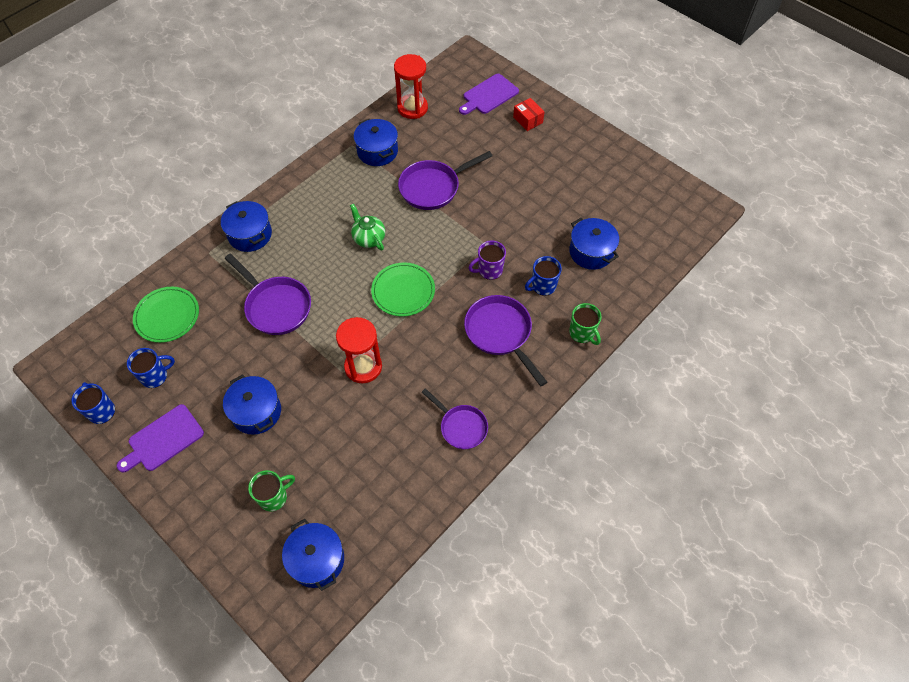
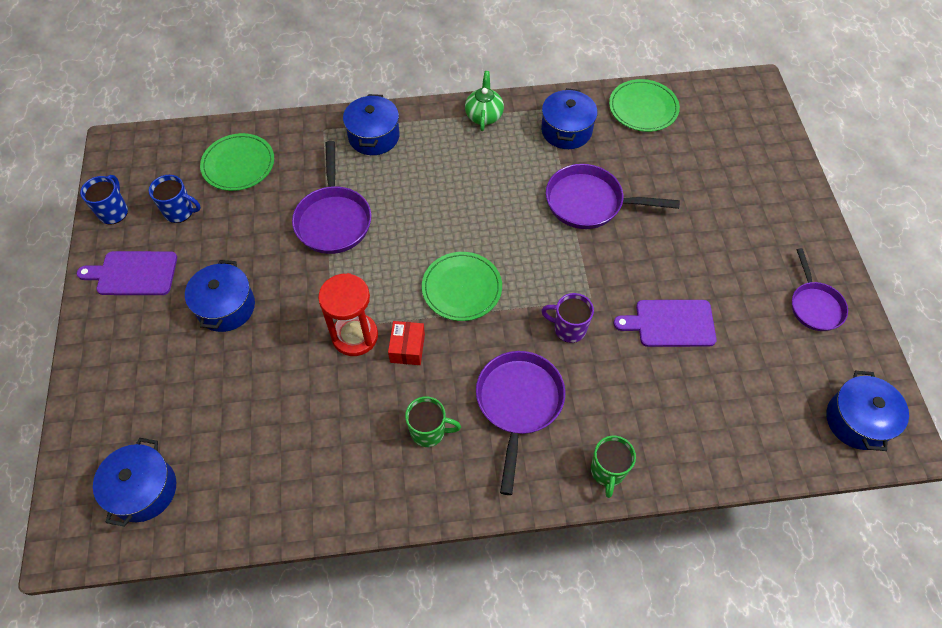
camera: 40 degrees right, 0 degrees up
(274, 497) = (166, 399): green mug -> green mug (429, 431)
(368, 238) = (477, 212): green teapot -> green teapot (484, 116)
(412, 108) = (643, 108): red hourglass -> green plate
(461, 427) = (389, 470): purple pan -> purple pan (814, 306)
(489, 95) = (740, 142): purple cutting board -> purple cutting board (671, 323)
(528, 120) = (761, 195): red box -> red box (407, 348)
(543, 286) = (611, 387): blue mug -> none
(591, 252) = (702, 388): blue pot -> blue pot (857, 420)

